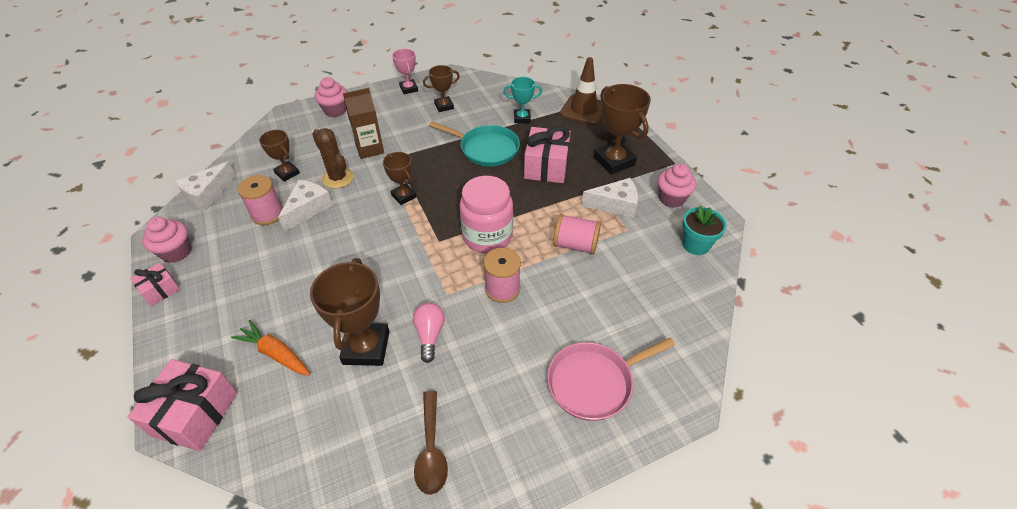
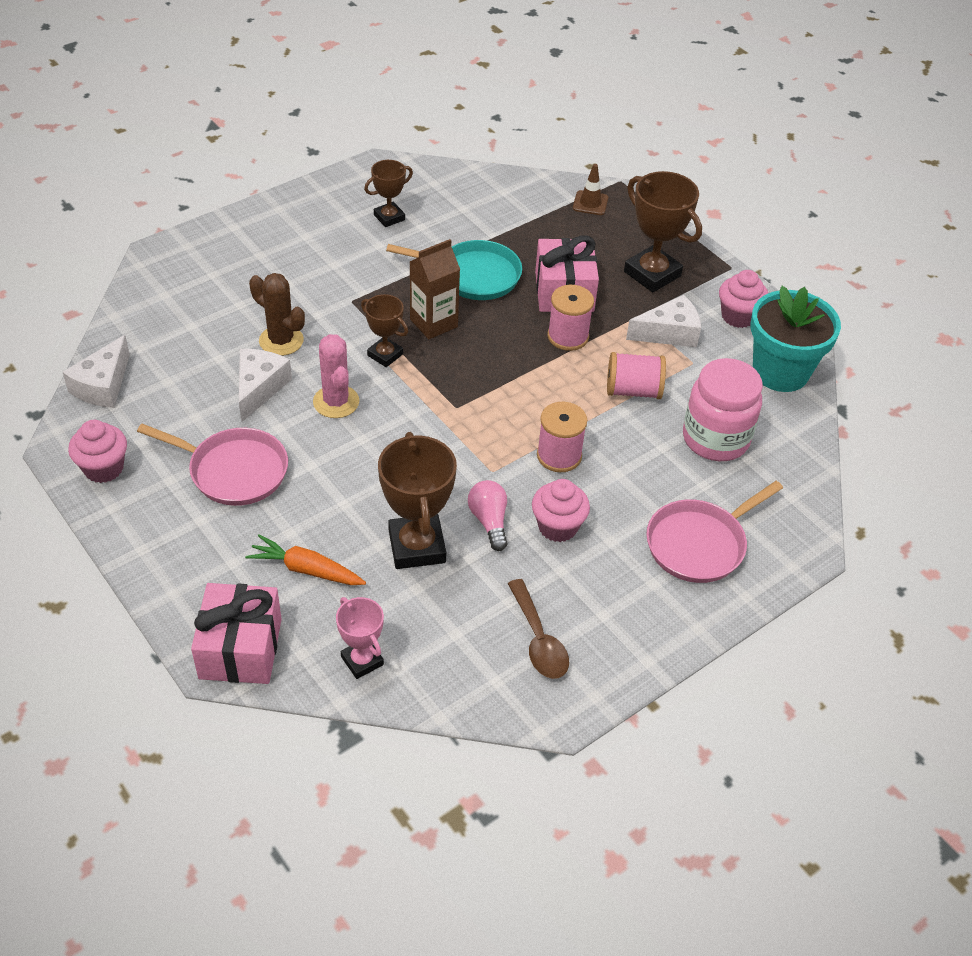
camera: 15 degrees left, 0 degrees up
(160, 290) = (110, 518): pink gift -> none
(262, 267) = (234, 471): none -> pink pan
(267, 214) = (205, 402): pink spool -> pink spool (568, 336)
(287, 173) = (204, 342): brown trophy -> none
(335, 111) = (230, 241): pink cupcake -> pink cupcake (557, 527)
(355, 225) = (336, 402): none -> pink cactus
(370, 149) = (308, 294): brown carton -> brown carton (433, 323)
(409, 89) = (326, 195): pink trophy -> pink trophy (362, 661)
(487, 236) = (517, 394): pink jar -> pink jar (715, 439)
(522, 118) = (508, 224): turquoise trophy -> none
(583, 110) = (590, 203): brown traffic cone -> brown traffic cone, size x0.57
(695, 245) = (780, 372): turquoise flower pot -> turquoise flower pot, size x1.66

